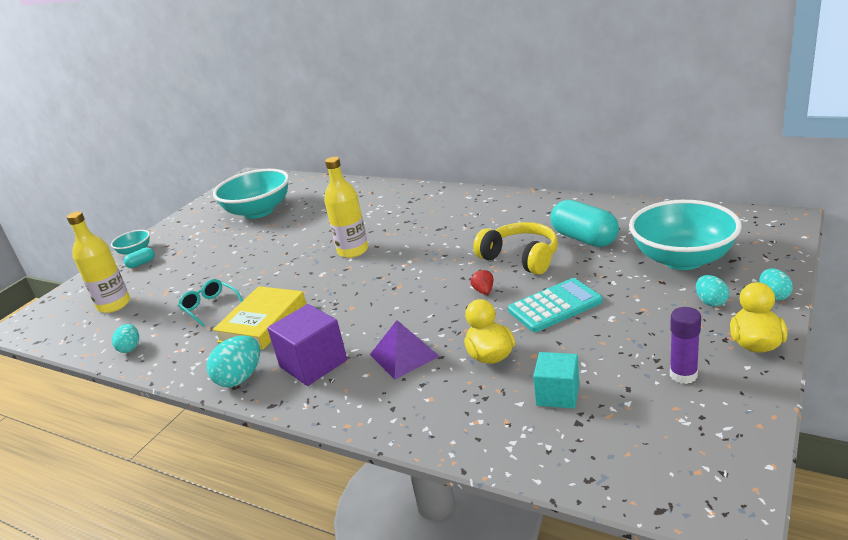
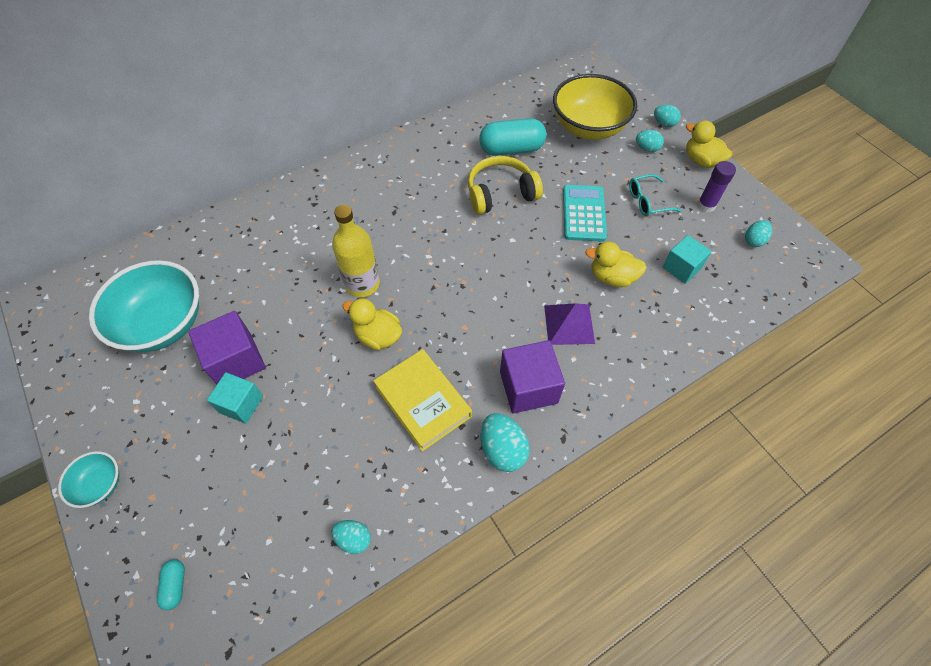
camera: 65 degrees left, 30 degrees up
(114, 305) = (229, 539): yellow bottle -> none
(141, 264) = (148, 484): turquoise capsule -> turquoise capsule (175, 585)
(210, 307) = (343, 438): turquoise glasses -> turquoise glasses (647, 201)
(215, 261) = (241, 404): none -> turquoise cube
(248, 244) = (236, 361): none -> purple cube
(309, 278) = (378, 336): none -> yellow duck
(484, 291) = (526, 237): red strawberry -> none
(677, 434) = (753, 240): none -> turquoise egg
(682, 259) = (588, 127): turquoise bowl -> yellow bowl

